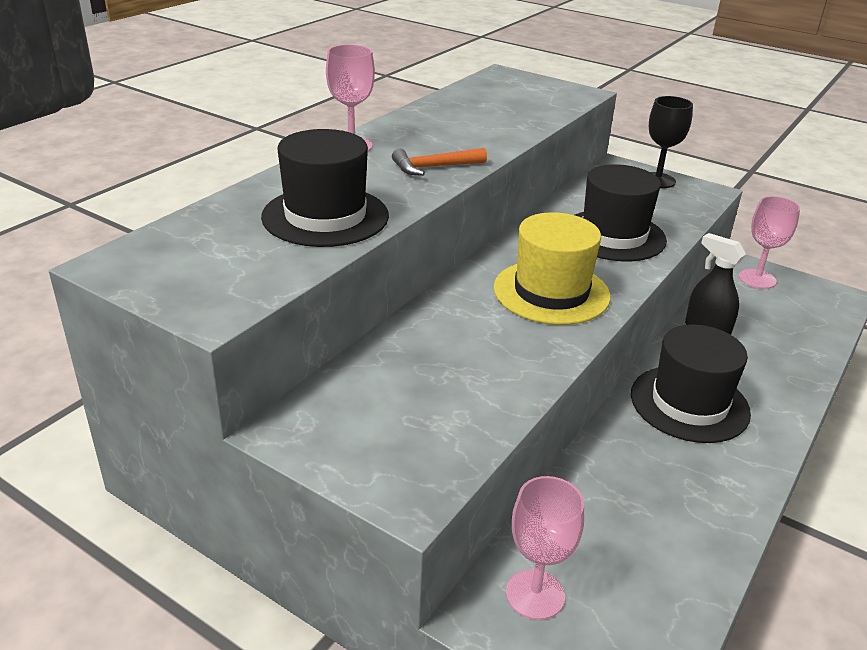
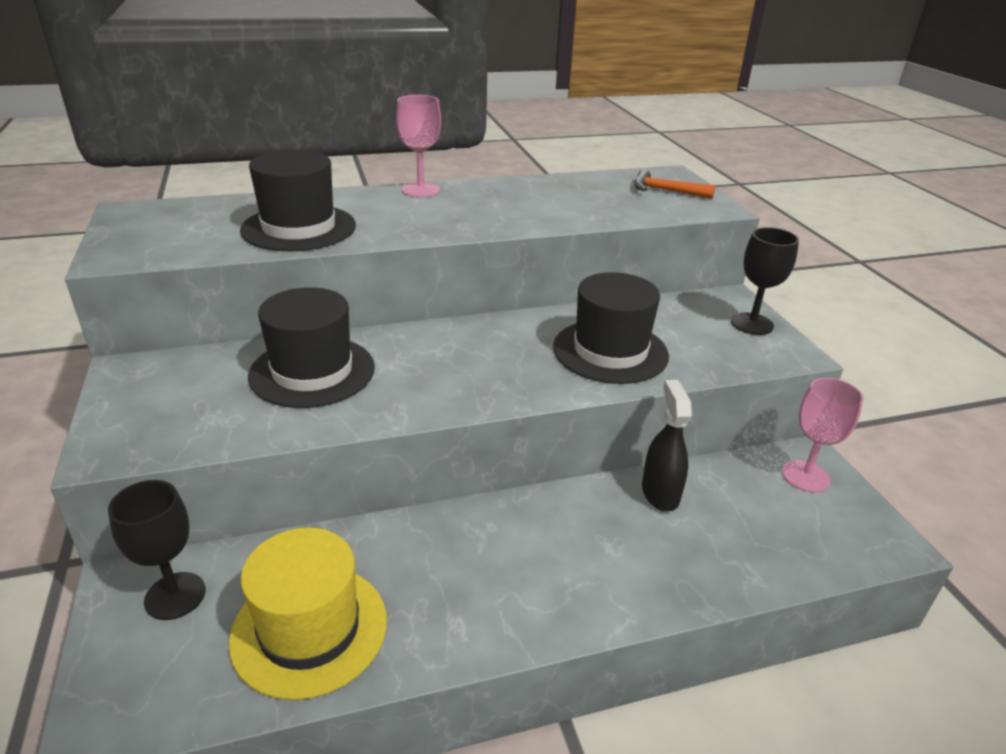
camera: 40 degrees right, 0 degrees up
(434, 167) = (448, 222): orange hammer -> orange hammer (666, 191)
(535, 594) = (175, 596): pink goblet -> black goblet
(551, 292) = (466, 369): yellow hat -> yellow hat (309, 629)
(689, 403) = (534, 542): black hat -> black hat (312, 371)

